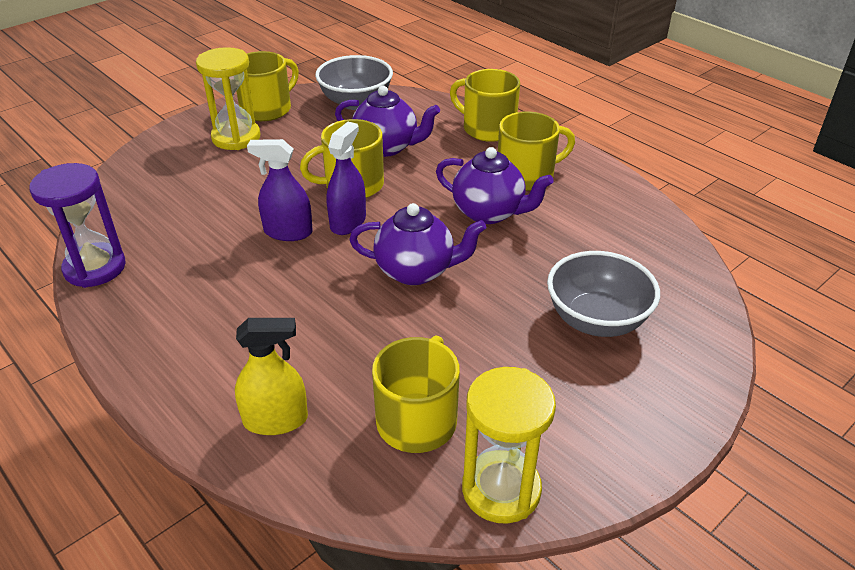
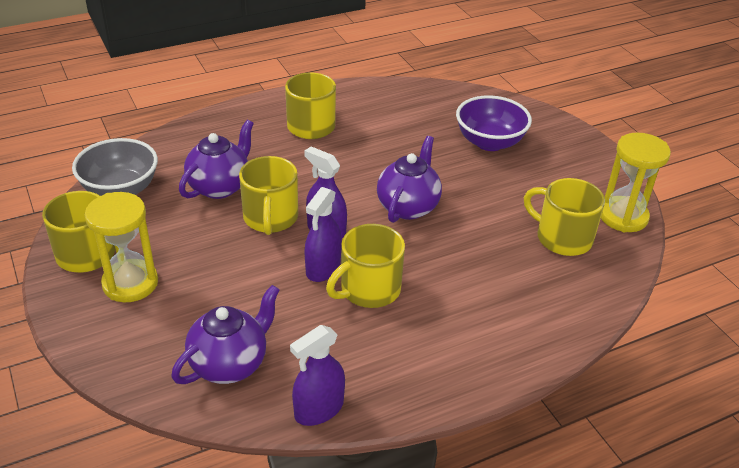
camera: 75 degrees left, 0 degrees up
(95, 268) = (319, 409): purple hourglass -> purple spray bottle
(275, 420) = (549, 305): yellow spray bottle -> none
(487, 128) = (227, 126): yellow mug -> yellow mug (369, 289)
(489, 212) = (351, 155): purple teapot -> purple teapot (230, 364)
(596, 320) = (489, 142): grey bowl -> purple bowl

